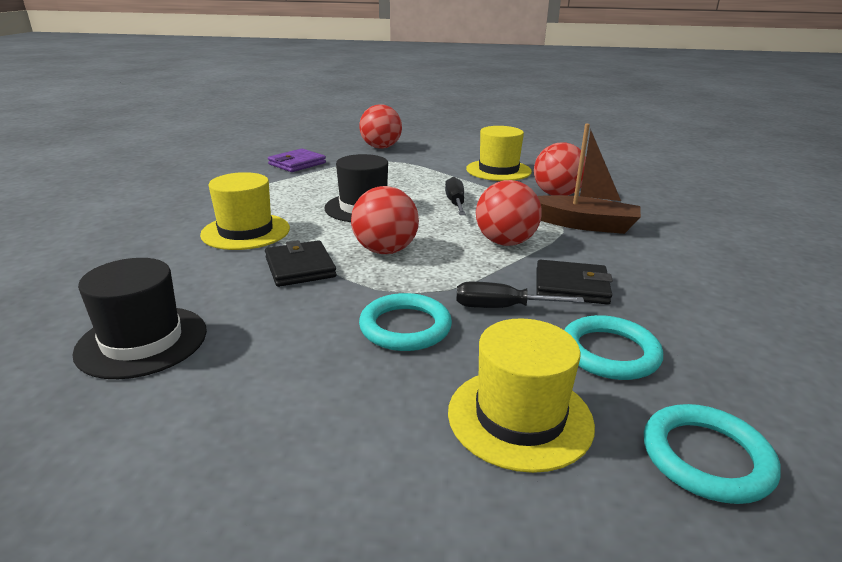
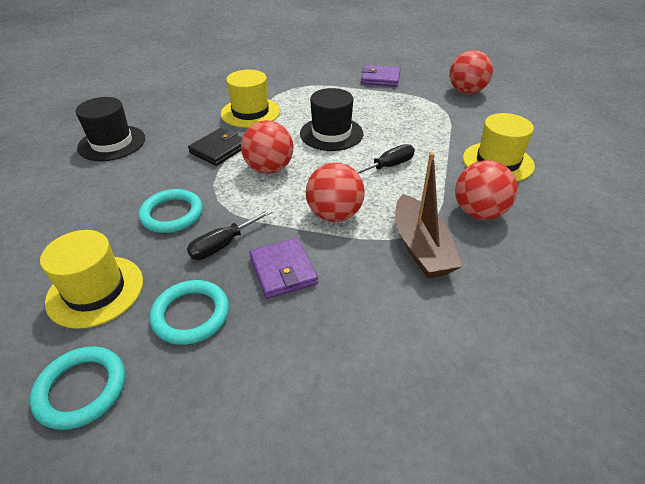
camera: 60 degrees right, 15 degrees up
(501, 308) = (223, 245): black screwdriver -> black screwdriver turned 105 degrees counterclockwise
(571, 286) = (283, 270): black wallet -> purple wallet

